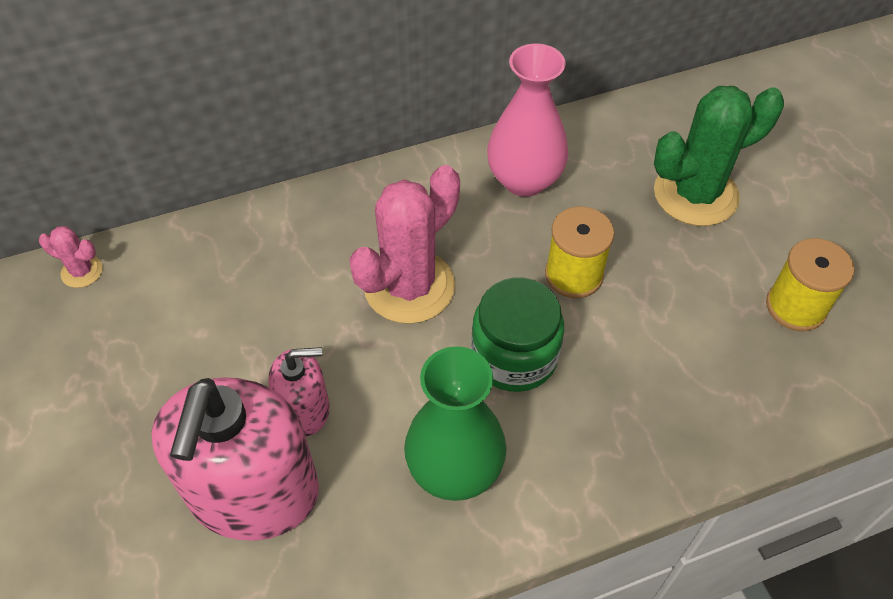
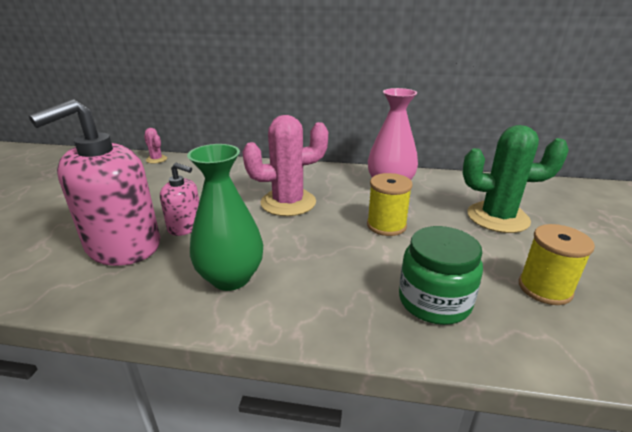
camera: 30 degrees right, 25 degrees down
(514, 356) = (317, 245): green jar -> green jar (434, 301)

